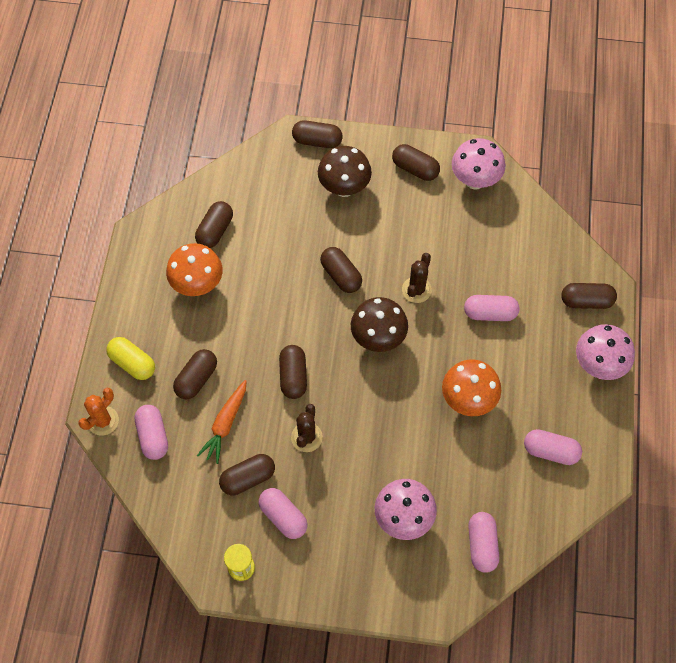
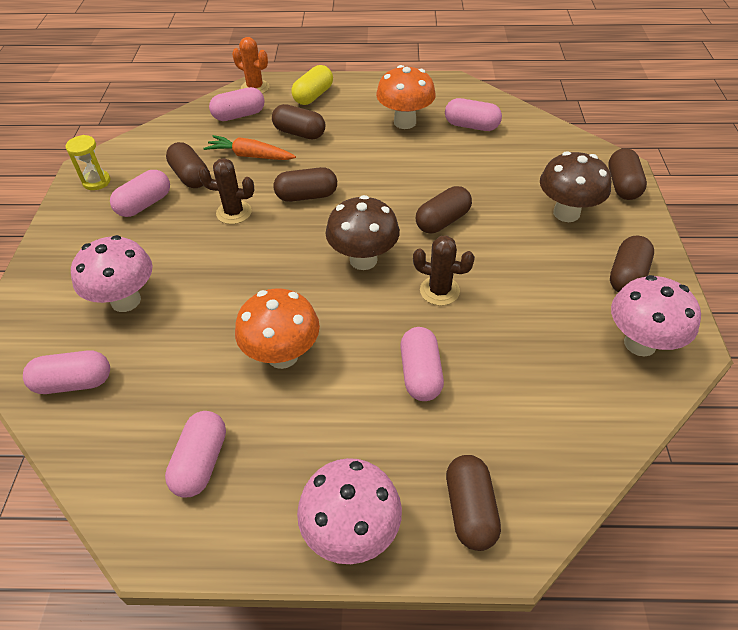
camera: 85 degrees right, 15 degrees down
(215, 231) = (471, 126): brown capsule -> pink capsule

